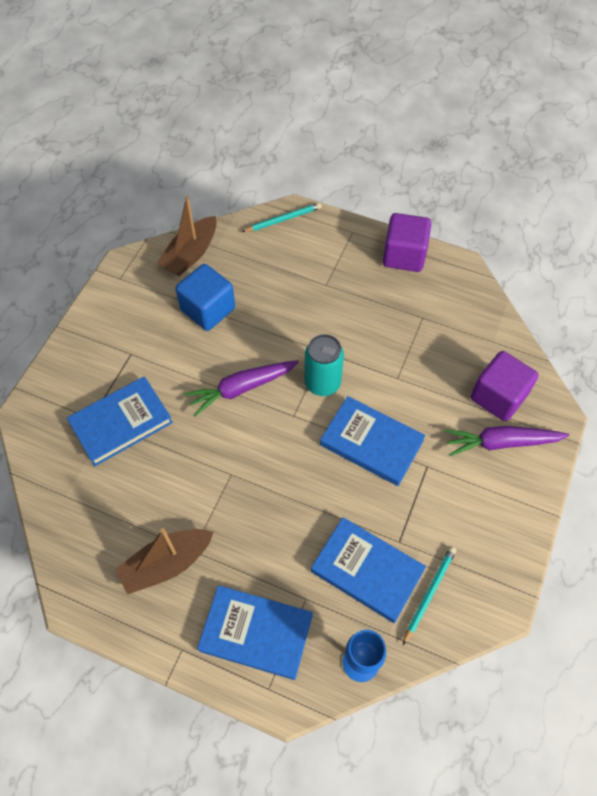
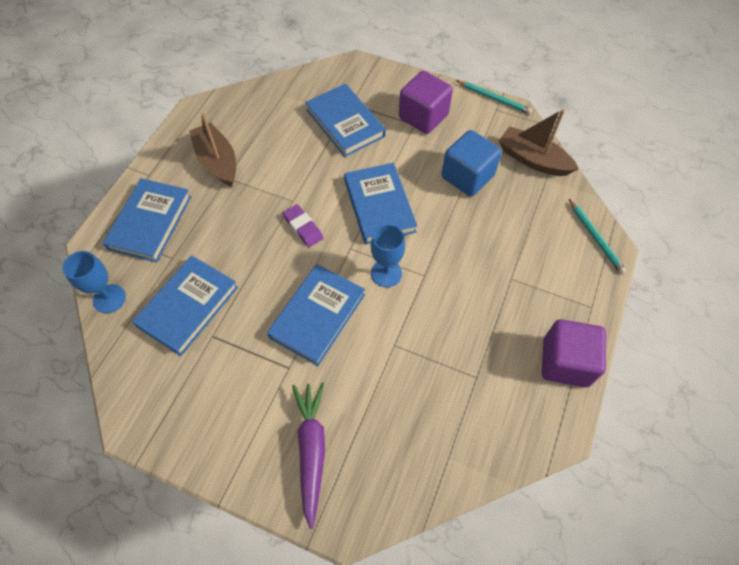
camera: 90 degrees right, 0 degrees up
(241, 388) = (379, 206): purple carrot -> blue book
(267, 461) = (303, 227): none -> purple eraser
(322, 383) = (386, 273): turquoise can -> blue goblet
(429, 593) = (157, 359): turquoise pencil -> turquoise pencil (494, 98)
(498, 397) = (370, 454): purple cube -> purple cube (423, 116)

